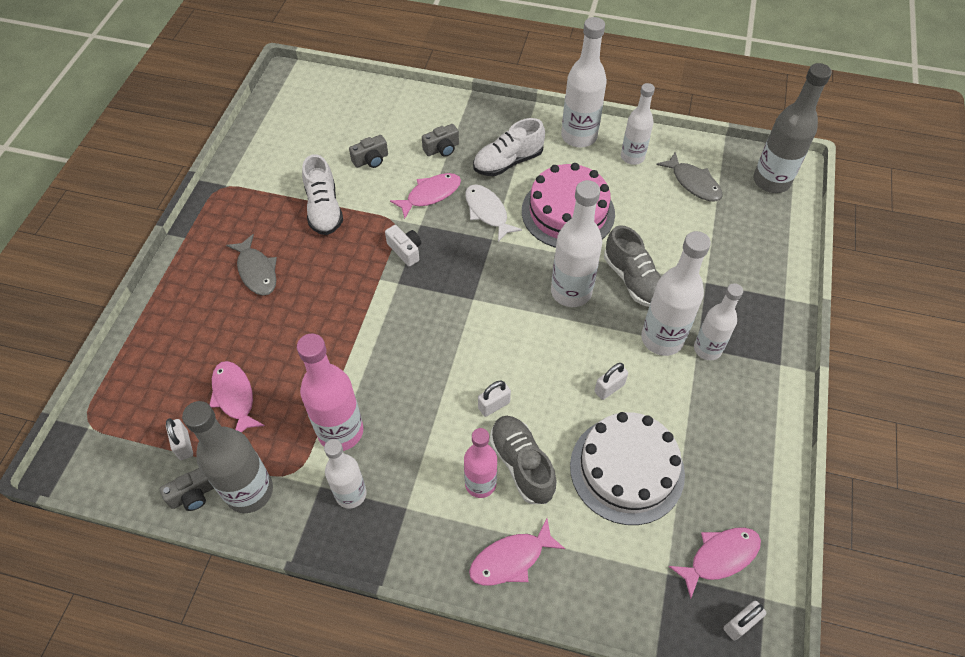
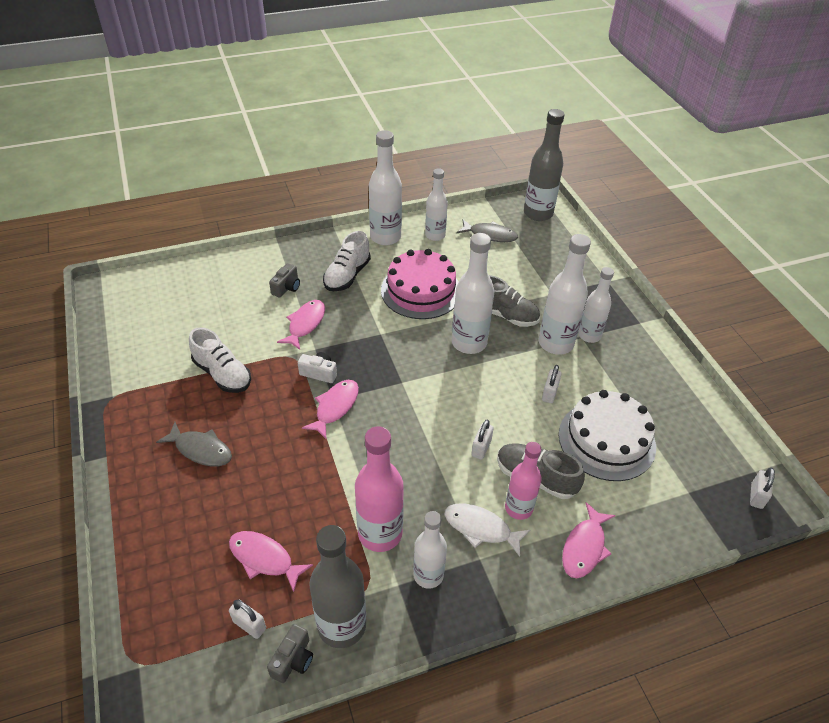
camera: 35 degrees left, 10 degrees down
(371, 160) = (233, 320): grey camera -> none
(487, 212) = (361, 317): white fish -> white fish (481, 528)
(719, 557) = (709, 462): pink fish -> pink fish (335, 407)

